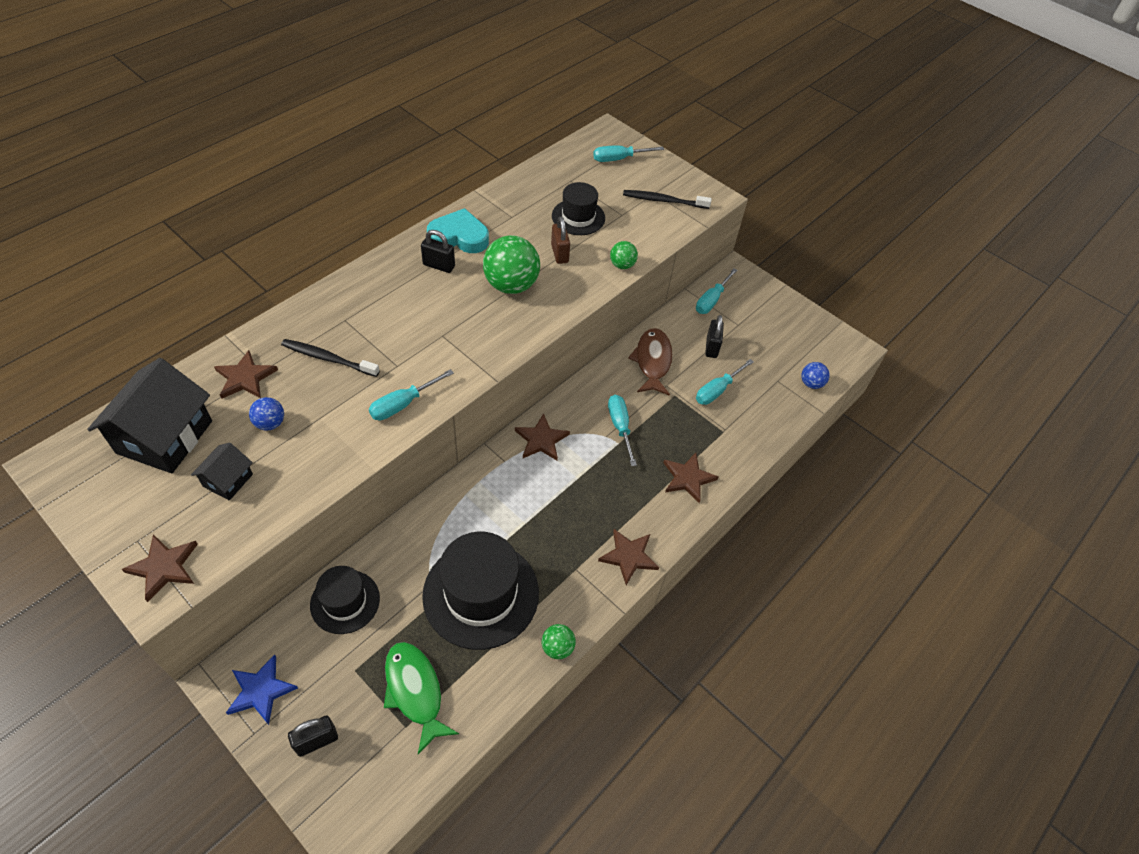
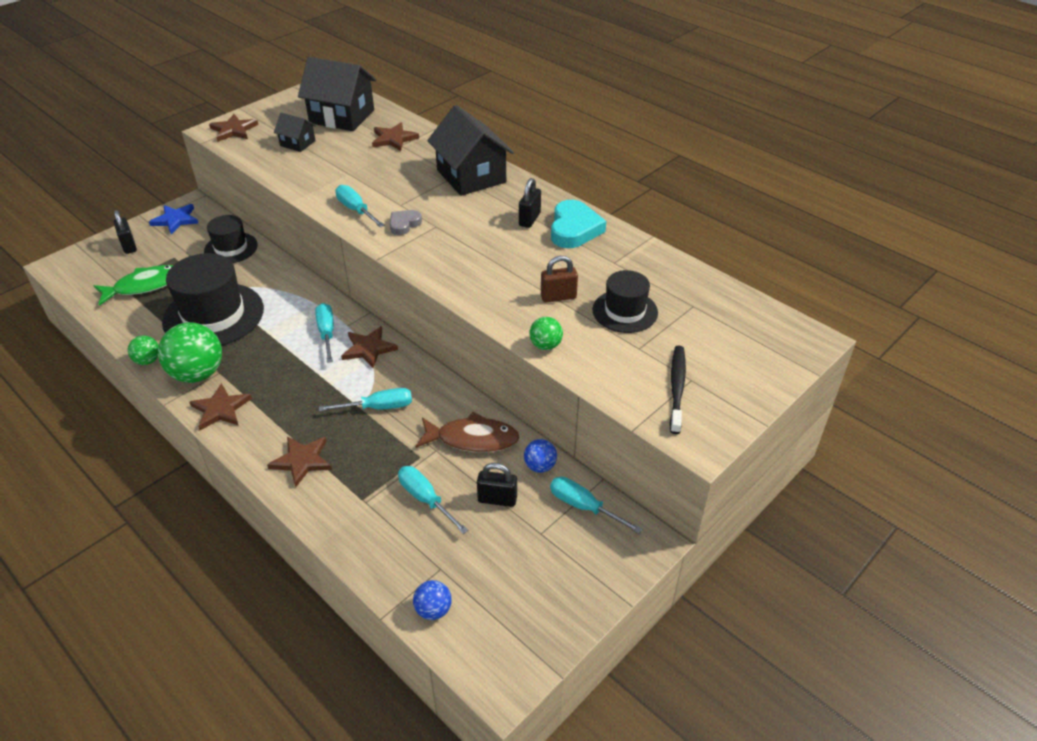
camera: 95 degrees right, 10 degrees down
(270, 423) = (346, 153): blue ball -> blue ball (540, 466)
(328, 358) = (411, 171): black toothbrush -> none
(349, 307) = (471, 176): none -> black house
(436, 361) = (404, 224): none -> grey heart
(511, 285) = (505, 264): green ball -> green ball (198, 374)
(618, 159) = (752, 348): turquoise screwdriver -> turquoise screwdriver (327, 332)

